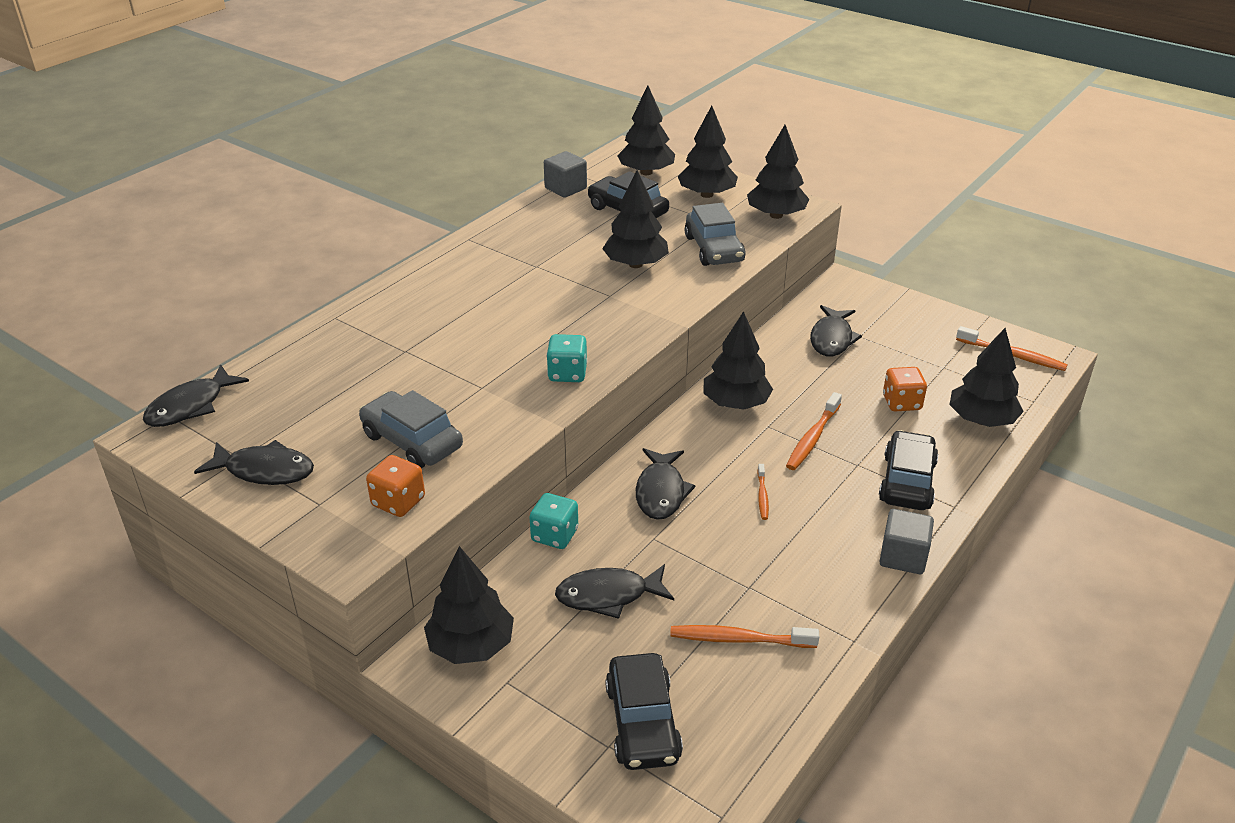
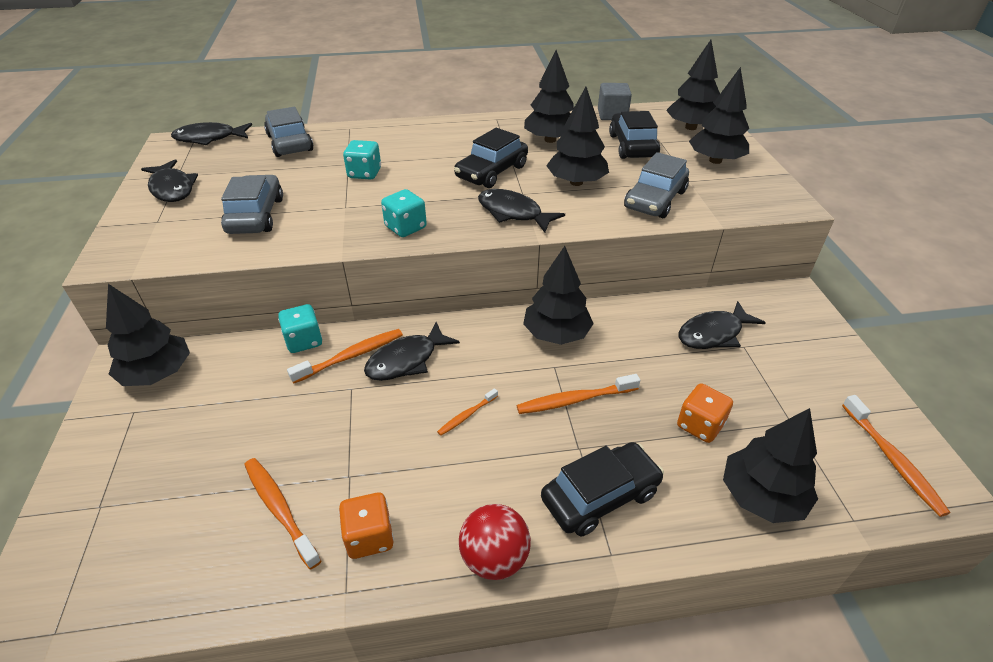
camera: 45 degrees right, 5 degrees up
(300, 363) = (290, 143): none -> grey car
(398, 502) = (186, 245): orange dice -> orange dice (369, 537)
(441, 350) = (364, 173): none -> turquoise dice
(608, 596) = (265, 405): black fish -> black fish (513, 213)
(613, 518) = (351, 356): none -> orange toothbrush
(642, 722) = (138, 510): black car -> black car (492, 172)
(776, 215) = (753, 200): black tree -> black tree (550, 140)
(903, 557) = (494, 558): grey cube -> red ball

